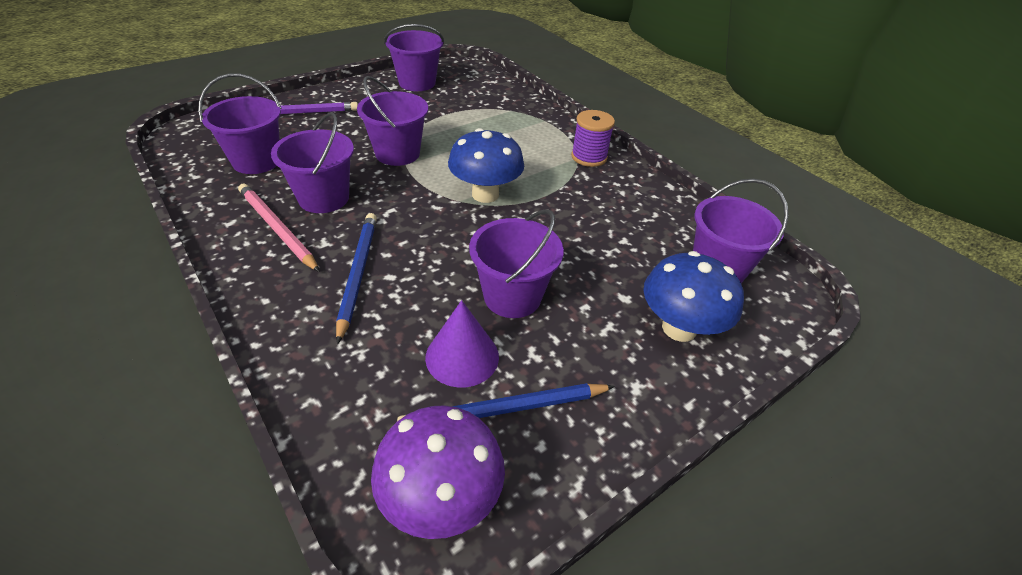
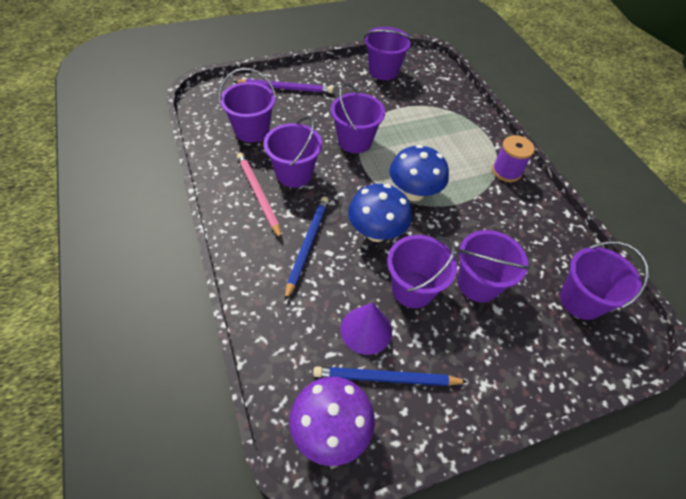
camera: 15 degrees right, 10 degrees up
(592, 274) = (478, 284): none -> purple bucket
(679, 328) = (532, 345): blue mushroom -> blue mushroom (376, 232)

